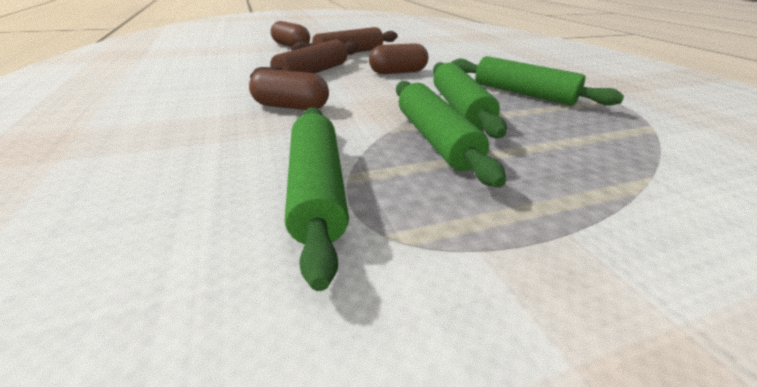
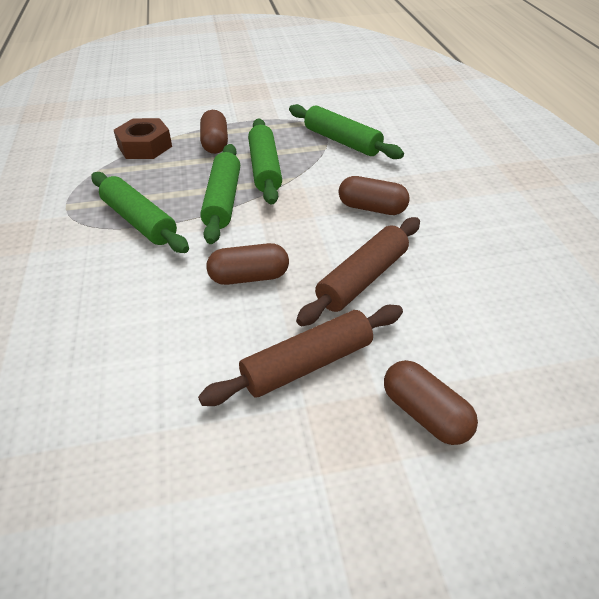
camera: 170 degrees left, 10 degrees up
(317, 190) = (342, 141): green rolling pin -> green rolling pin turned 45 degrees counterclockwise
(552, 175) = (215, 143): none -> brown capsule
(658, 164) = (145, 146): none -> brown nut

